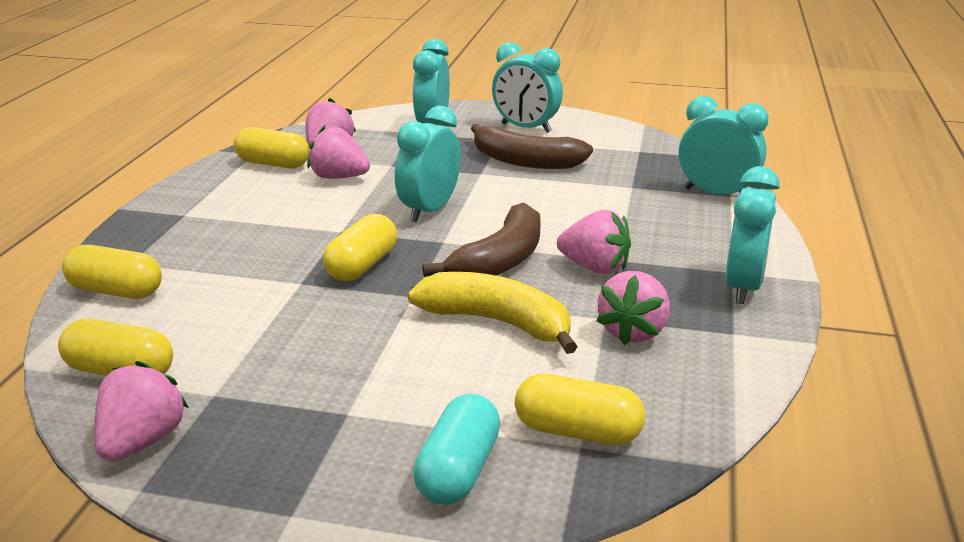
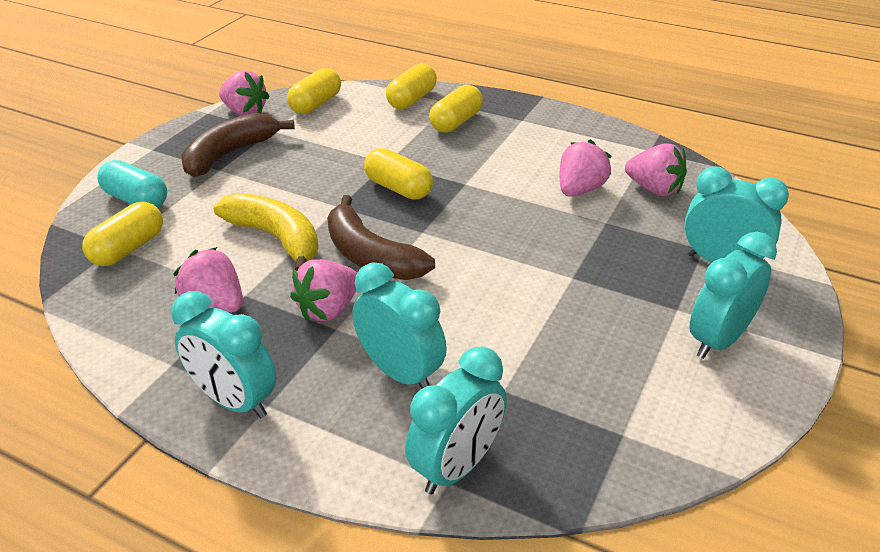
camera: 105 degrees right, 10 degrees up
(273, 164) = (619, 158): yellow capsule -> yellow capsule (456, 122)
(429, 210) = (488, 232): turquoise clock -> turquoise clock (400, 372)
(497, 322) = (276, 238): yellow banana -> yellow banana turned 90 degrees counterclockwise
(525, 161) = (600, 316): brown banana -> brown banana (230, 154)

